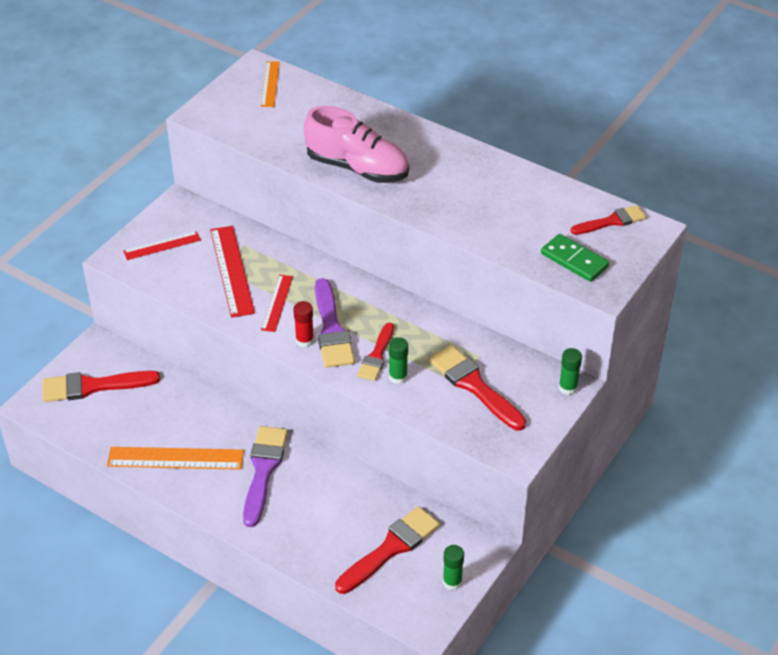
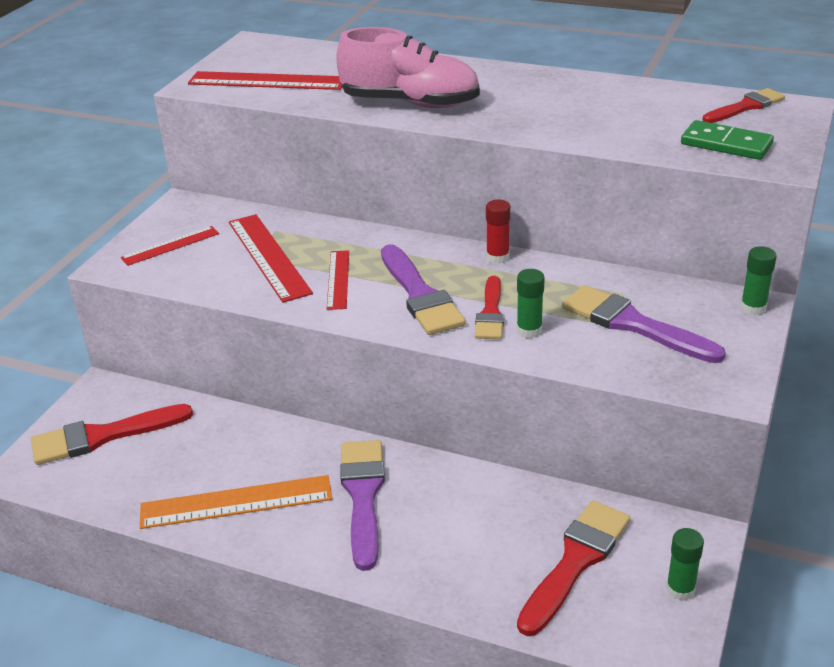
camera: 10 degrees left, 10 degrees down
(256, 120) = (267, 81): none -> red ruler
(270, 84) = (273, 52): orange ruler -> none
(304, 340) = (389, 311): red glue stick -> red glue stick (497, 257)
(474, 386) = (633, 324): red brush -> purple brush

